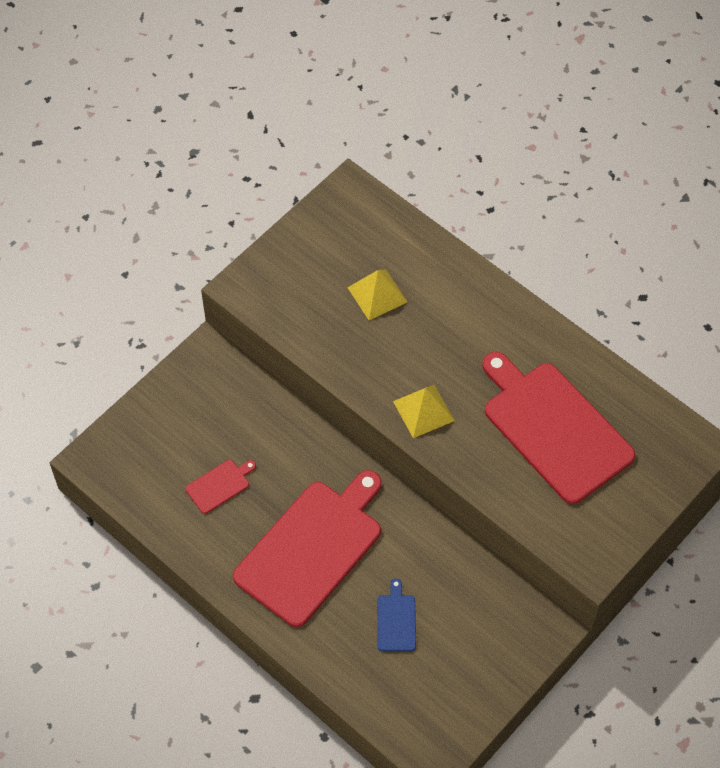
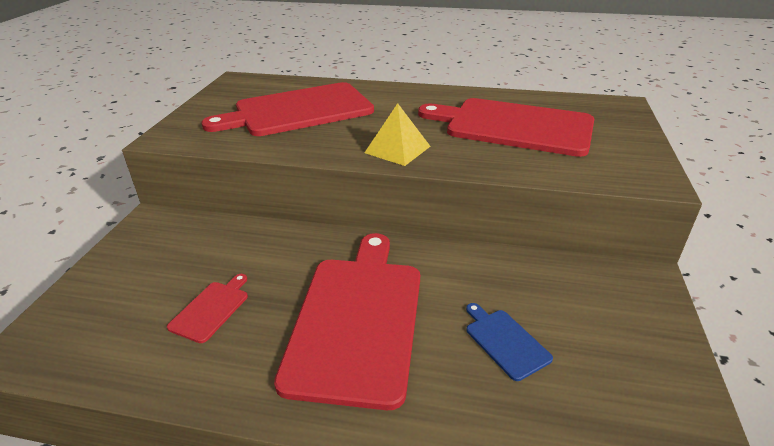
camera: 30 degrees left, 25 degrees down
(377, 294) = (298, 110): yellow pyramid -> red cutting board

